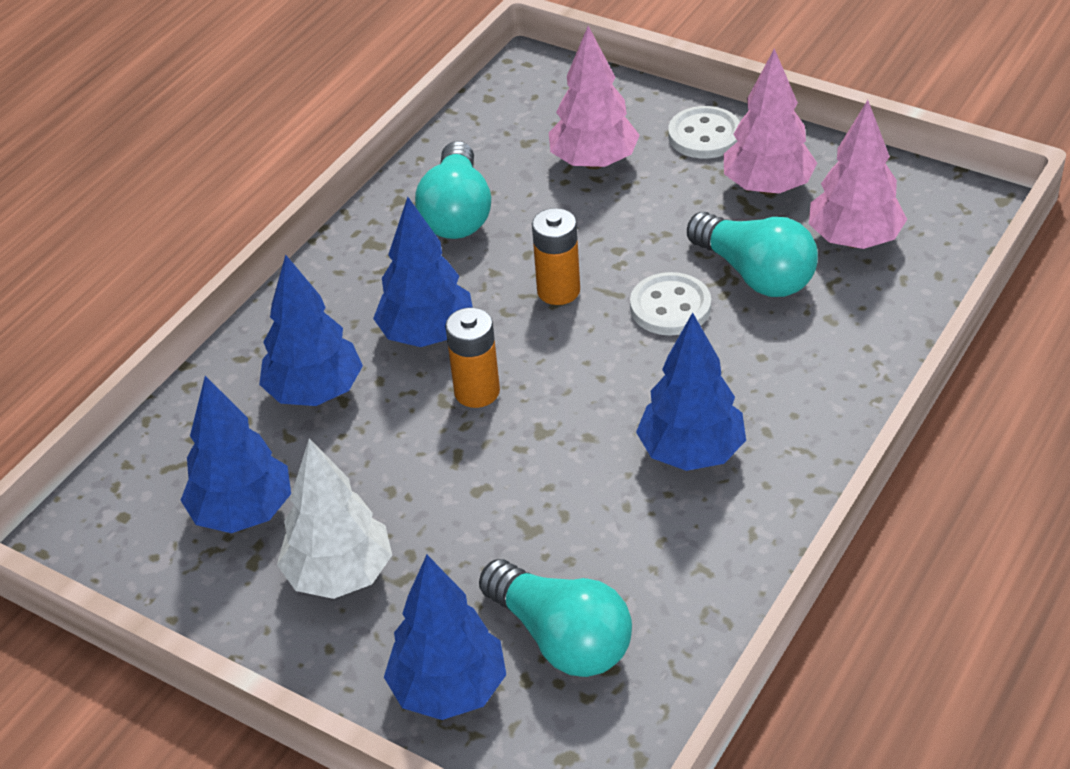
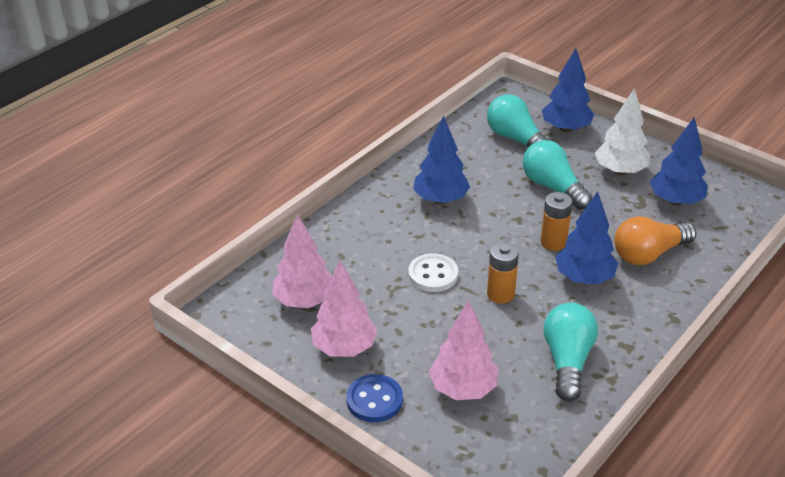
camera: 175 degrees left, 5 degrees down
(315, 392) = (648, 254): blue tree -> orange light bulb
(704, 135) = (374, 400): white button -> blue button
(755, 274) = (375, 287): turquoise light bulb -> turquoise light bulb (553, 187)

